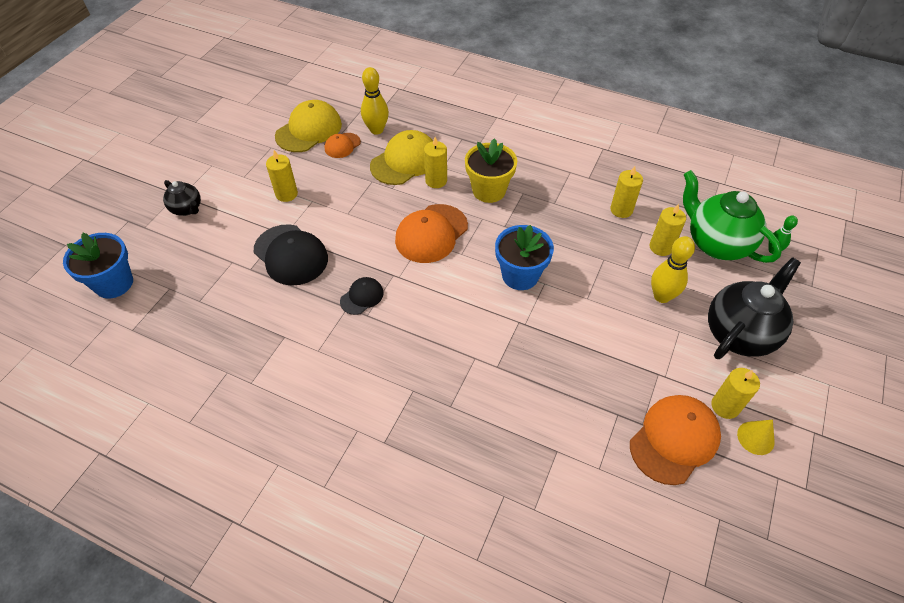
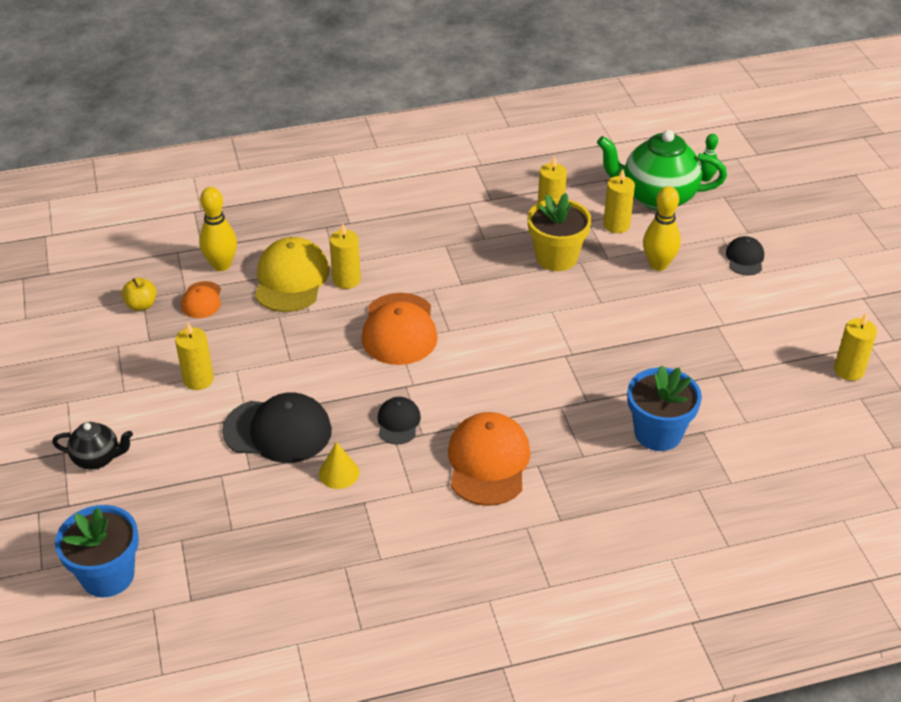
camera: 40 degrees left, 10 degrees down
(309, 130) = (141, 305): yellow cap -> yellow apple
(489, 190) = (410, 260): yellow flower pot -> yellow flower pot (556, 257)
(520, 275) = (523, 317): blue flower pot -> blue flower pot (658, 433)
(674, 440) = (777, 365): orange cap -> orange cap (488, 462)
(725, 406) = (787, 318): yellow candle -> yellow candle (849, 370)
(739, 333) = (745, 258): black teapot -> black cap
(755, 438) = (829, 327): yellow cone -> yellow cone (339, 473)

